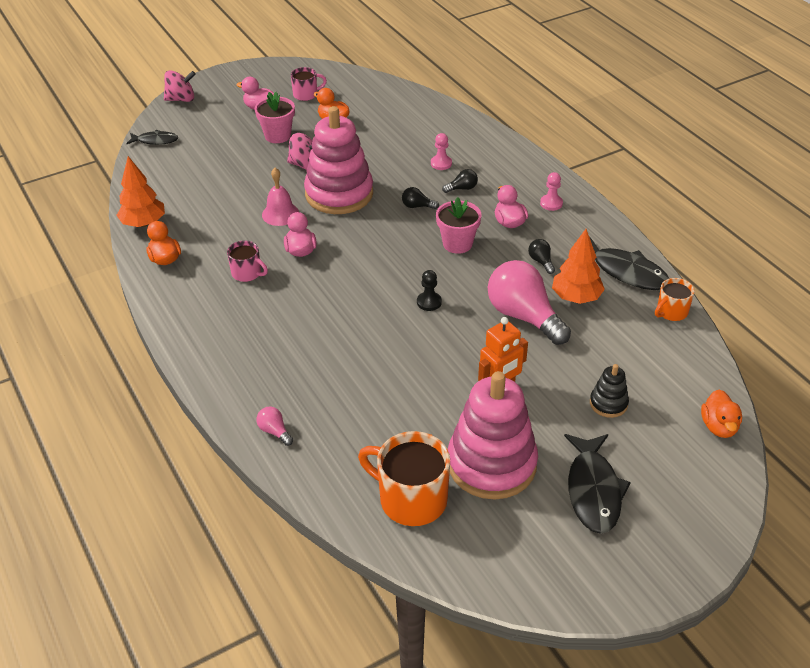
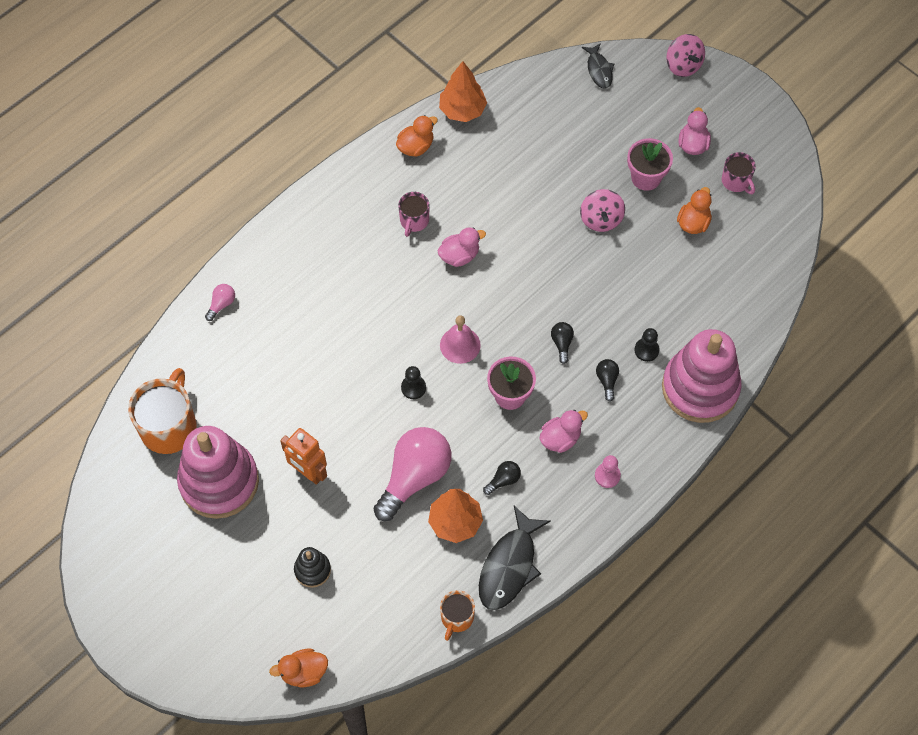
camera: 75 degrees right, 20 degrees up
(280, 214) = (511, 221): pink bell -> pink bell (460, 345)
(339, 194) = (561, 265): pink stacking toy -> pink stacking toy (700, 388)
(441, 163) = (646, 350): pink pawn -> black pawn
(462, 188) = (607, 381): black light bulb -> black light bulb turned 150 degrees counterclockwise
(593, 490) = (205, 569): black fish -> none
(671, 312) = (457, 617): orange mug -> orange mug turned 105 degrees counterclockwise

